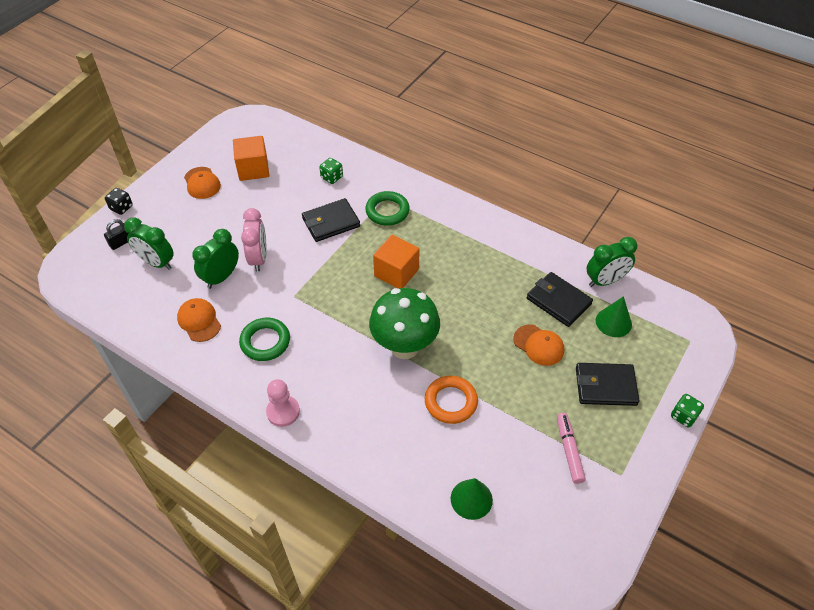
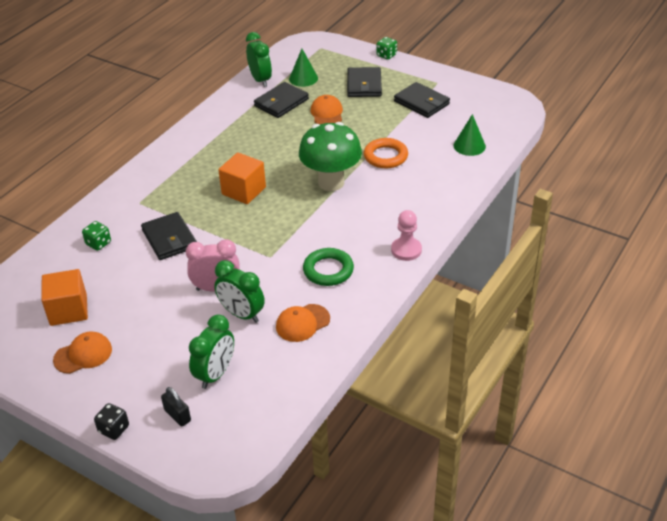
camera: 90 degrees left, 10 degrees down
(387, 211) = (159, 200): green ring -> none
(538, 345) = (327, 113): orange cap -> orange cap turned 45 degrees counterclockwise
(569, 450) = (421, 102): pink marker -> black wallet

